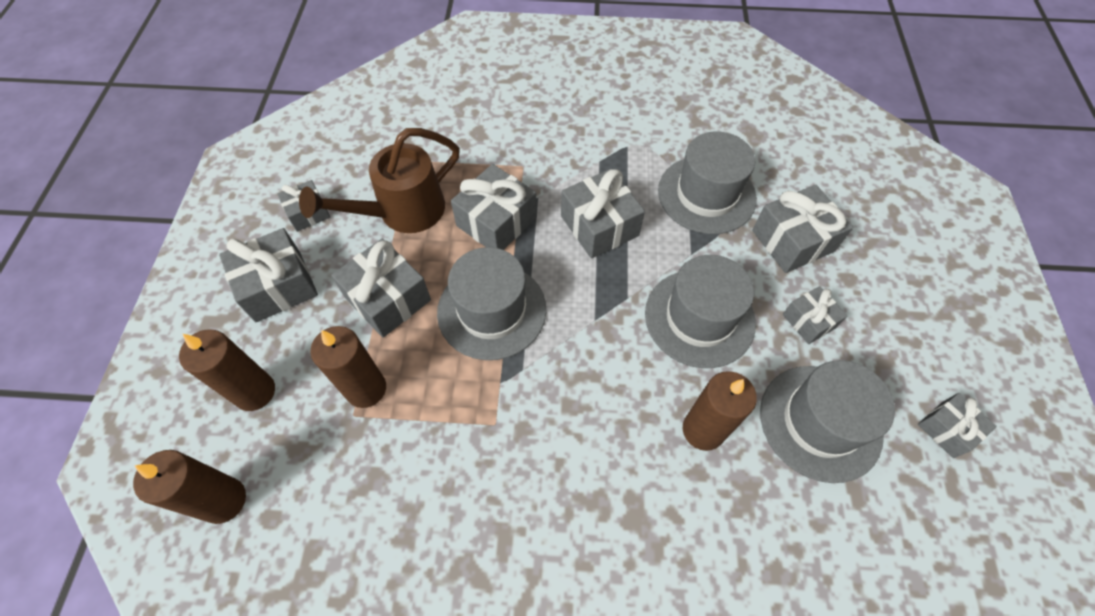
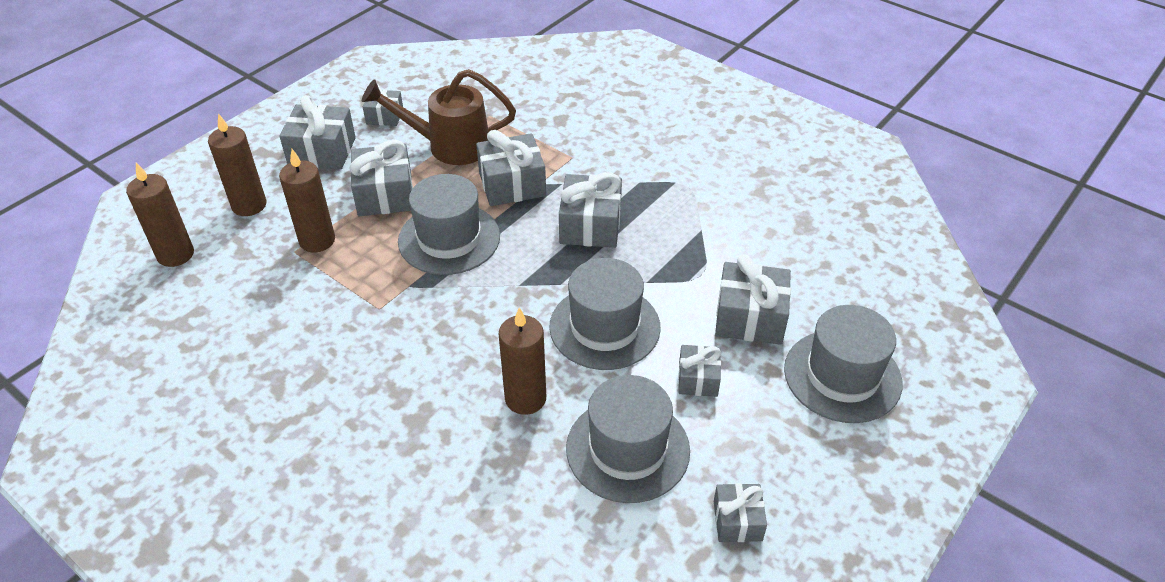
camera: 35 degrees right, 15 degrees down
(706, 194) = (707, 248): grey hat -> grey hat (842, 376)

